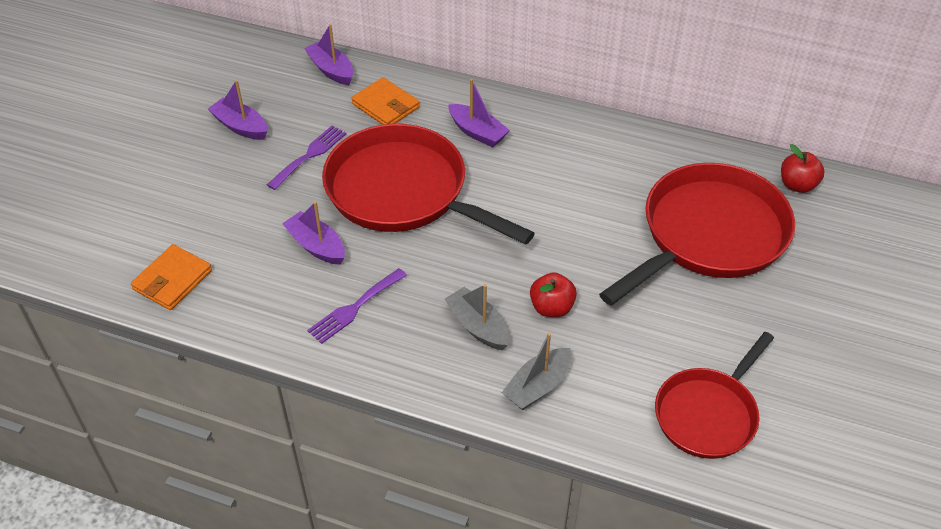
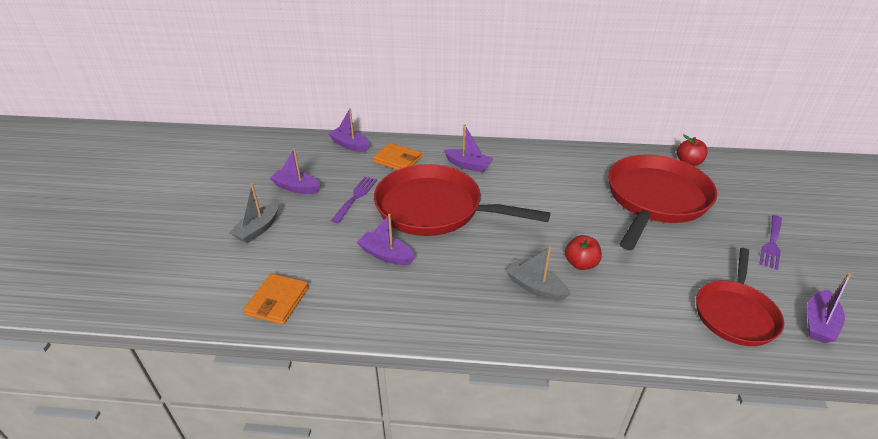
camera: 15 degrees left, 10 degrees down
(354, 308) = (435, 293): purple fork -> purple fork (772, 244)
(537, 386) = (603, 321): grey boat -> grey boat (258, 229)
(808, 449) = (819, 323): none -> purple boat

